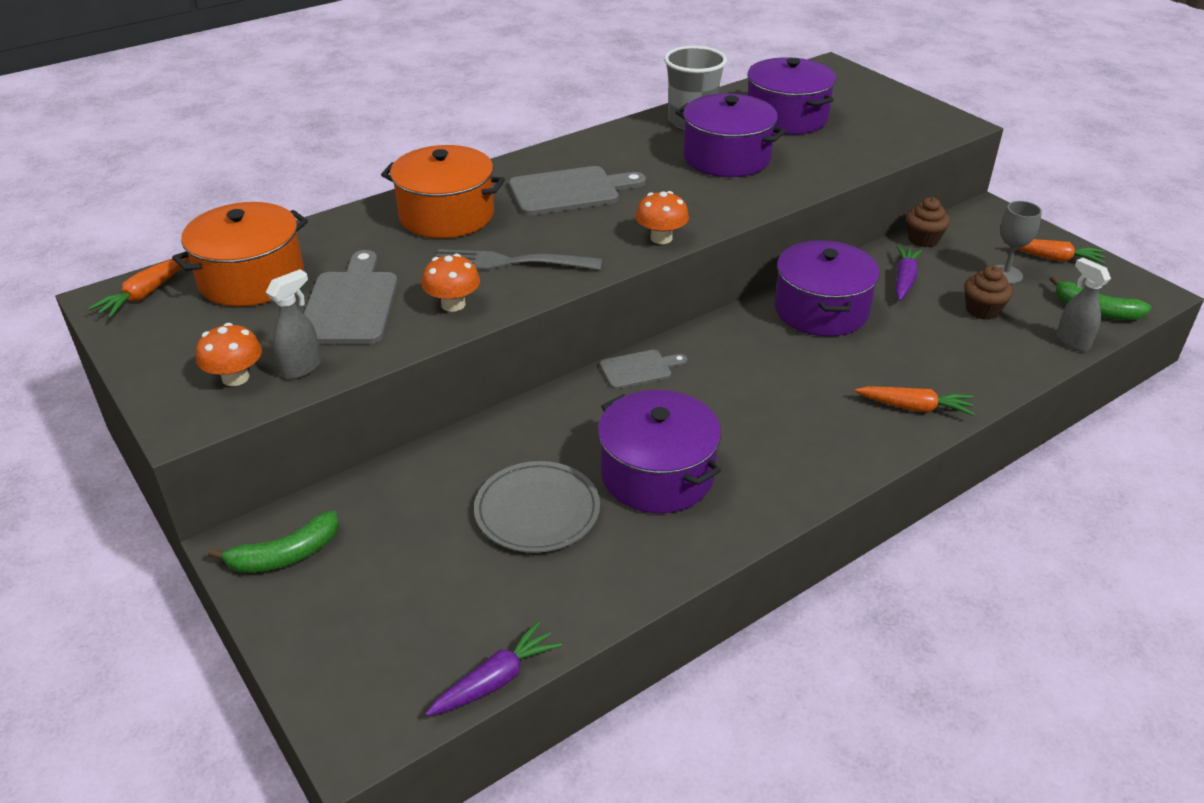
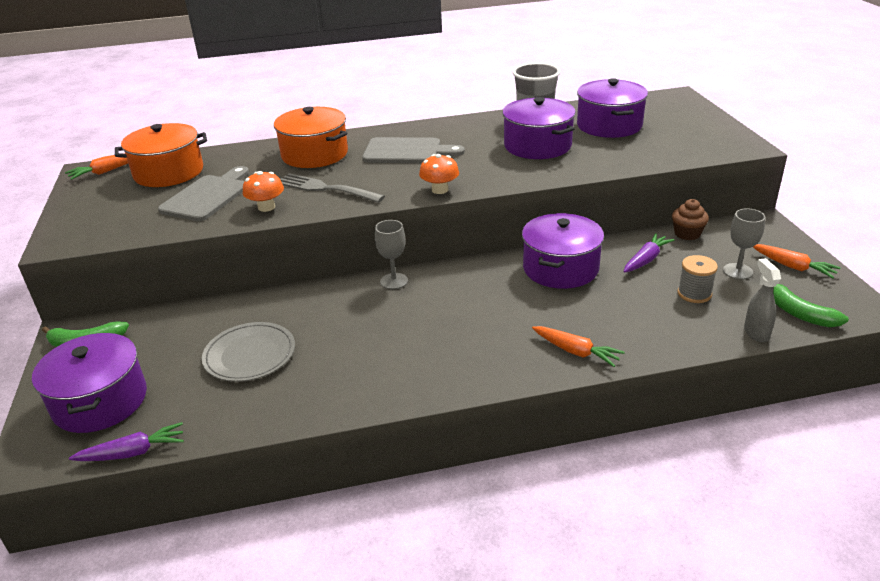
camera: 25 degrees right, 5 degrees down
(235, 377) = (106, 225): orange mushroom -> none
(302, 368) = (145, 227): grey spray bottle -> none
(639, 369) = (394, 281): grey cutting board -> grey goblet
(657, 475) = (346, 352): purple pot -> purple pot (100, 401)
(982, 310) = (694, 293): brown cupcake -> grey spool

